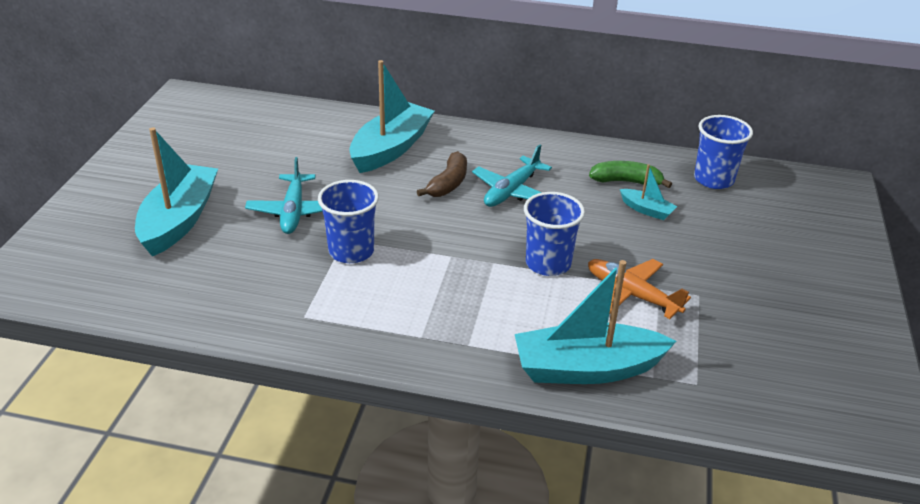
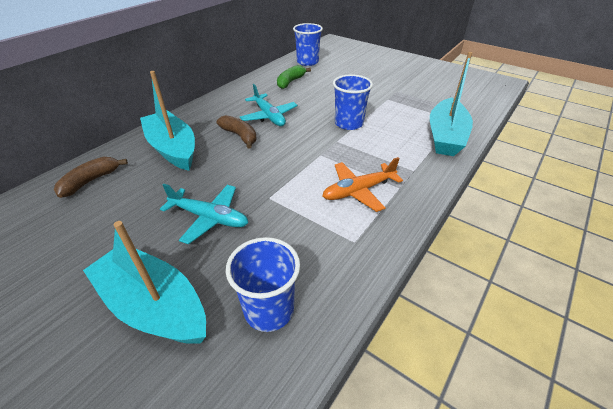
camera: 65 degrees left, 5 degrees up
(309, 125) = (91, 181): none -> brown banana
(351, 251) = (286, 197): blue cup -> blue cup (269, 310)
(631, 294) = (389, 107): orange plane -> orange plane (358, 191)
(646, 210) = (320, 84): turquoise boat -> none

